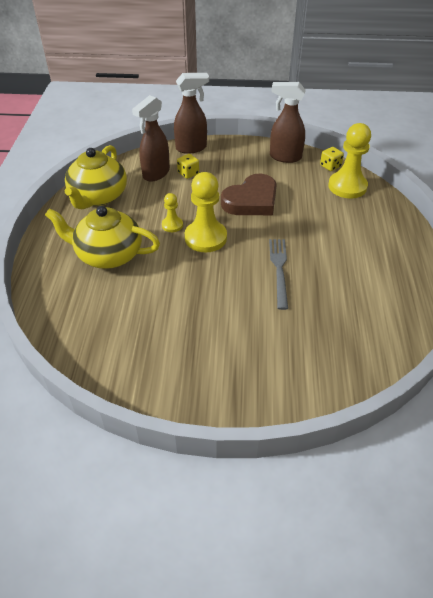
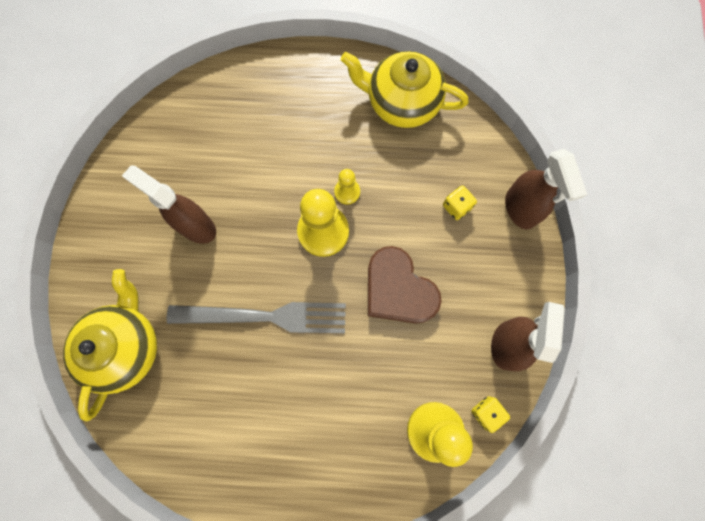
camera: 90 degrees right, 30 degrees up
(108, 255) = (296, 126): yellow teapot -> yellow teapot (125, 346)
(155, 174) = (453, 165): brown spray bottle -> brown spray bottle (196, 226)
(279, 269) = (265, 316): grey fork -> grey fork, size x1.51

